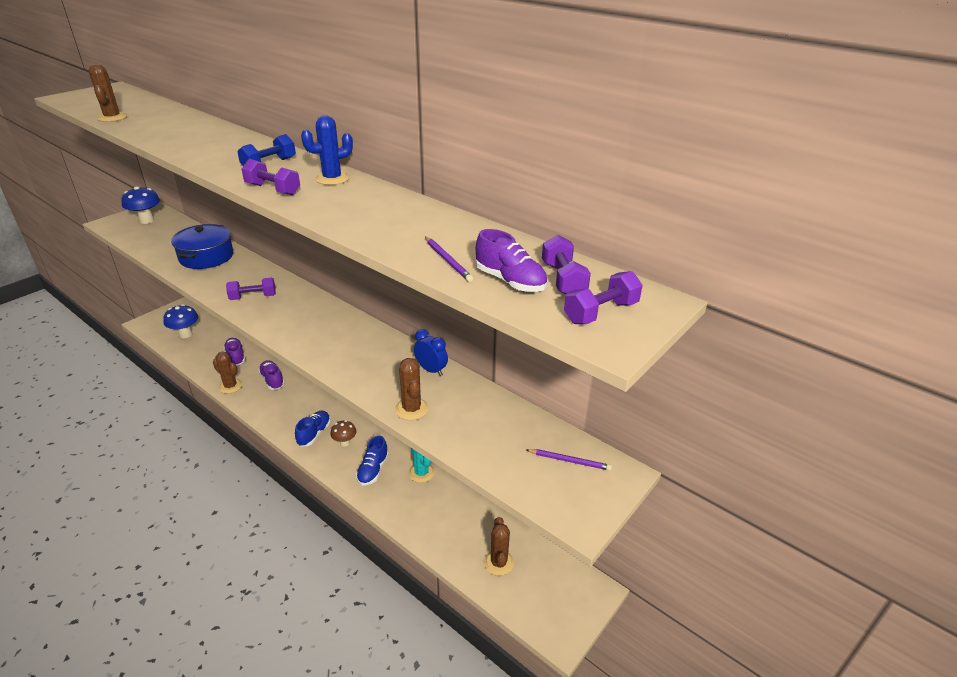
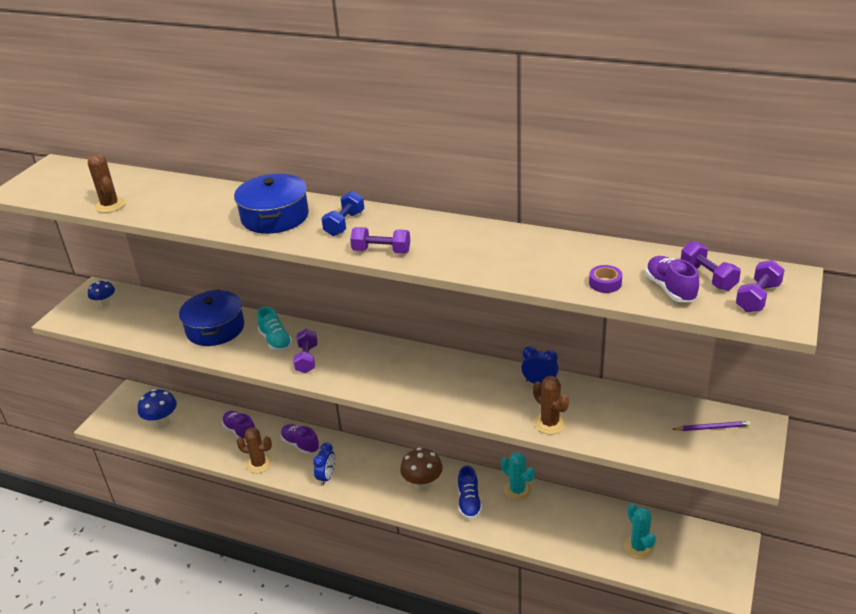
camera: 15 degrees left, 0 degrees up
(146, 220) = (105, 304): blue mushroom -> blue mushroom, size x0.64
(221, 148) = (275, 217): none -> blue pot
(242, 277) = (276, 341): none -> turquoise shoe
(253, 297) = (307, 359): purple dumbbell -> purple dumbbell turned 60 degrees counterclockwise
(273, 412) = (327, 477): none -> blue clock
(314, 434) = (385, 485): blue shoe -> none
(332, 179) = (422, 226): blue cactus -> none
(345, 443) = (422, 485): brown mushroom -> brown mushroom, size x1.55
(447, 260) = (605, 283): purple pencil -> purple tape
(498, 562) = (638, 547): brown cactus -> turquoise cactus
(510, 281) = (670, 289): purple shoe -> purple shoe turned 135 degrees counterclockwise

